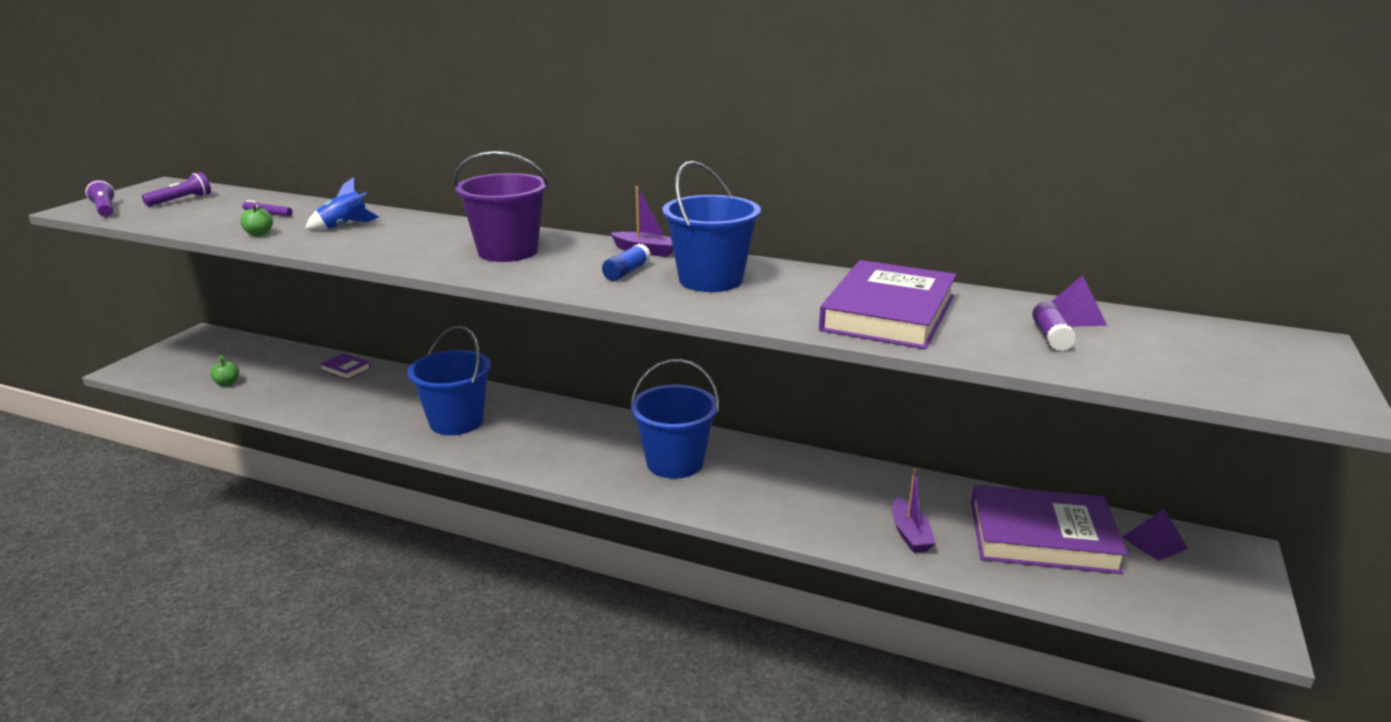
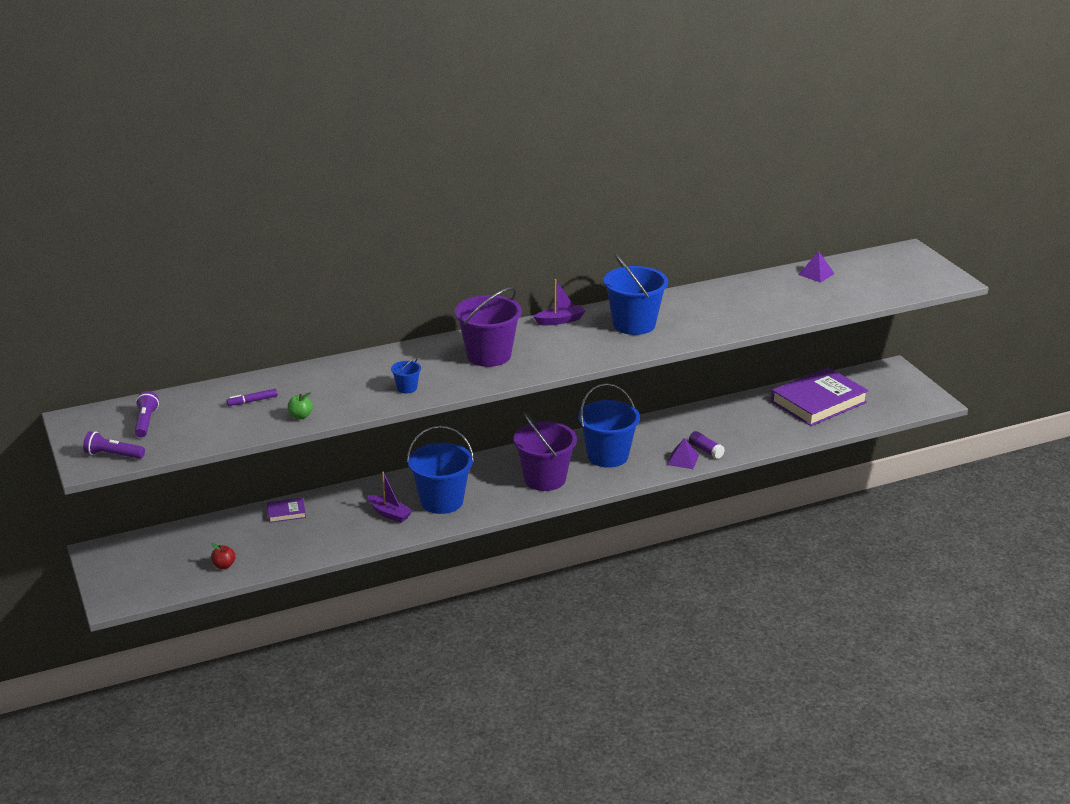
camera: 45 degrees left, 5 degrees up
(227, 383) = (224, 565): green apple -> red apple
(344, 226) = (337, 385): blue rocket -> none
(379, 247) = (407, 388): none -> blue bucket
(575, 451) = (545, 479): none -> purple bucket
(626, 272) = (584, 339): blue glue stick -> none
(888, 313) = (746, 307): purple book -> none
(910, 534) = (768, 431): purple boat -> purple boat (389, 514)
(1051, 336) = (825, 290): purple glue stick -> purple glue stick (705, 450)
(1154, 542) = (861, 381): purple pyramid -> purple pyramid (683, 460)

